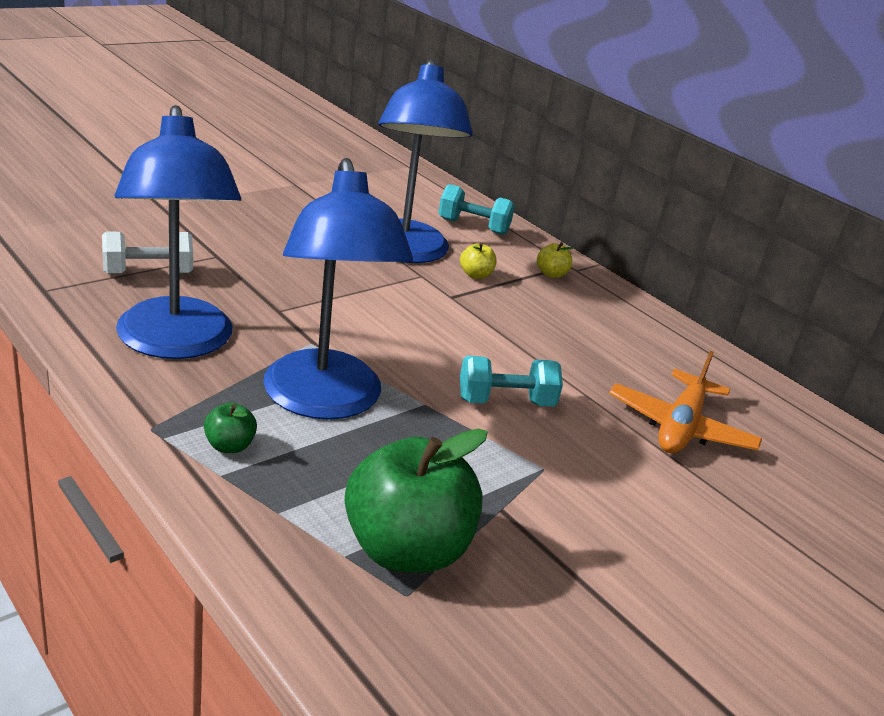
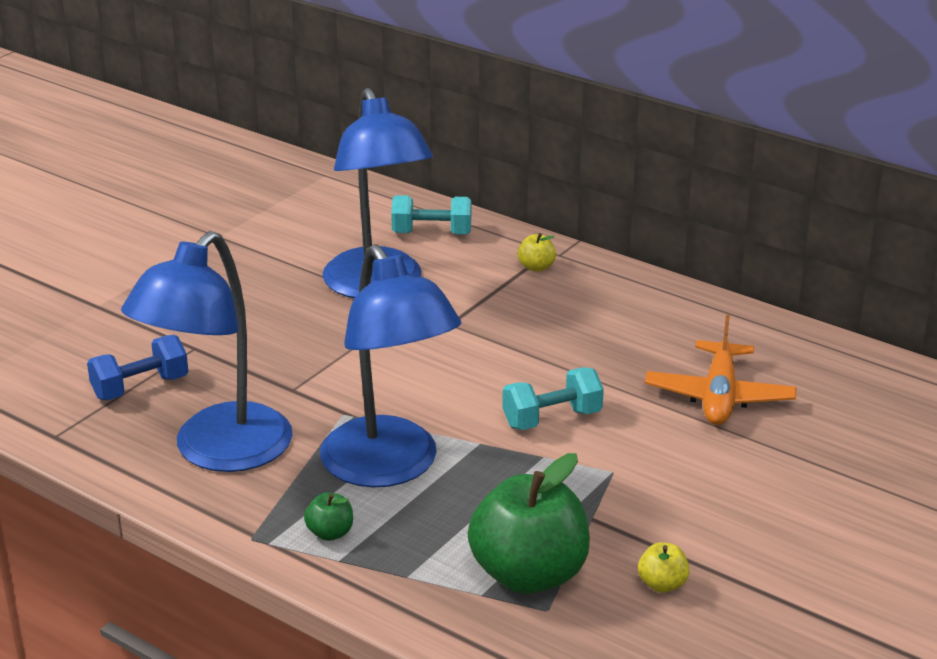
camera: 10 degrees left, 0 degrees up
(148, 273) = (140, 387): white dumbbell -> blue dumbbell
(176, 343) = (219, 452): blue lamp -> blue lamp turned 60 degrees clockwise
(475, 275) = (462, 291): yellow apple -> yellow apple (662, 584)

